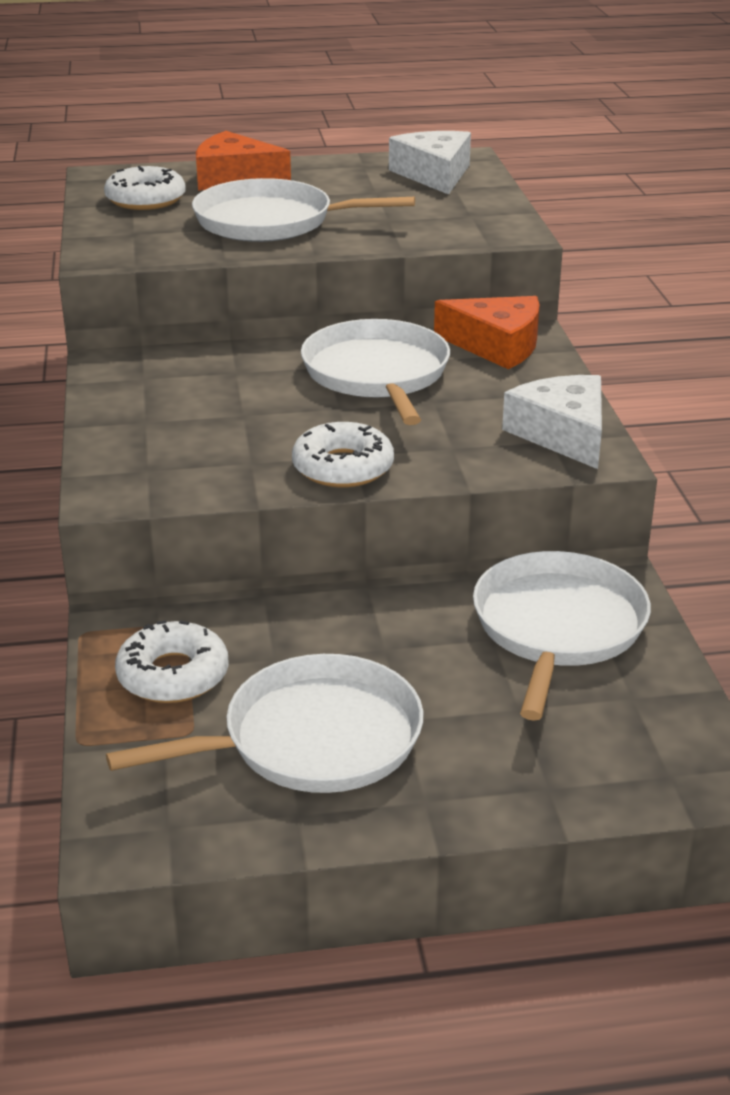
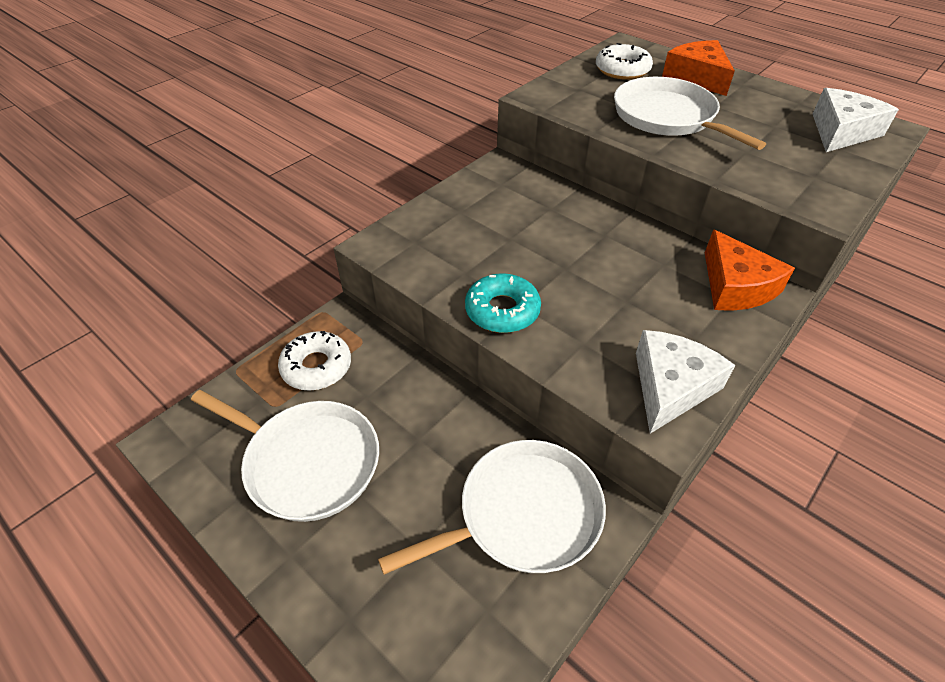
camera: 50 degrees right, 15 degrees up
(343, 467) = (502, 310): white donut -> turquoise donut
(377, 374) = (623, 259): white pan -> none

